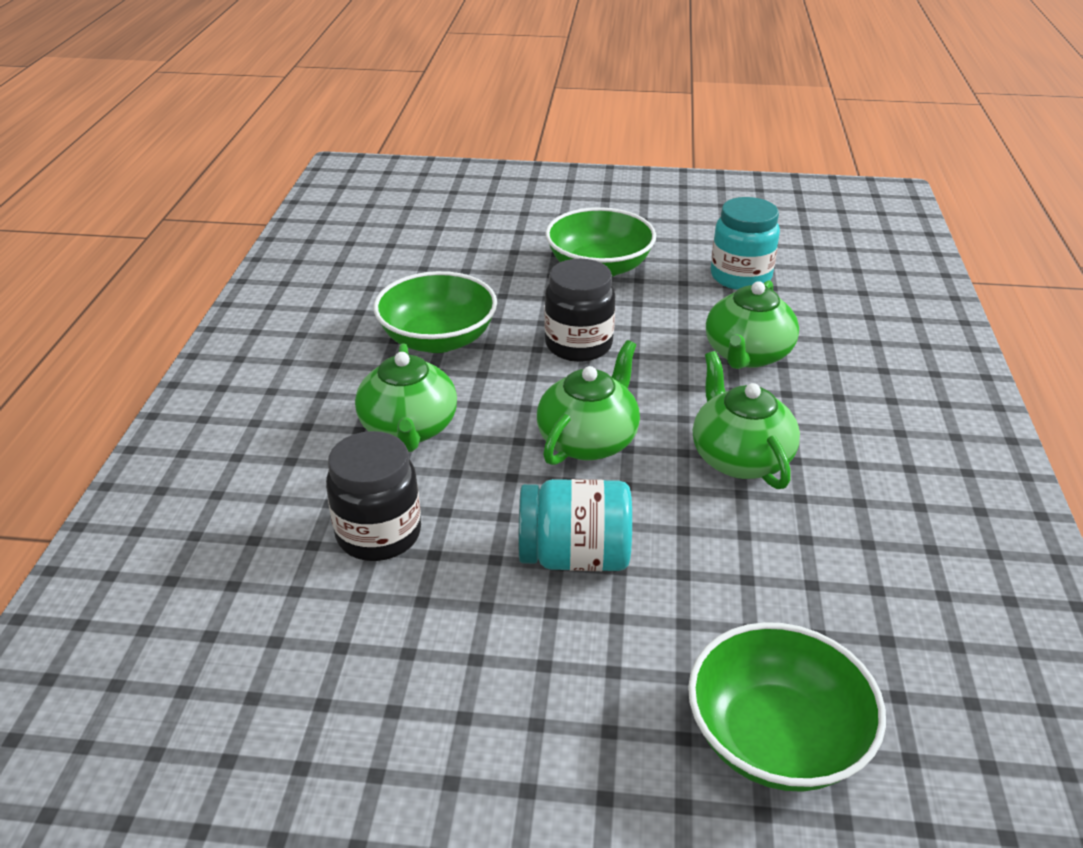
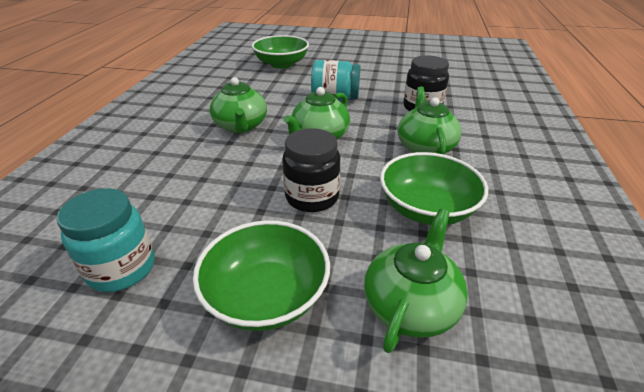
camera: 175 degrees left, 0 degrees up
(747, 355) = (188, 182): green teapot -> green teapot (411, 305)

